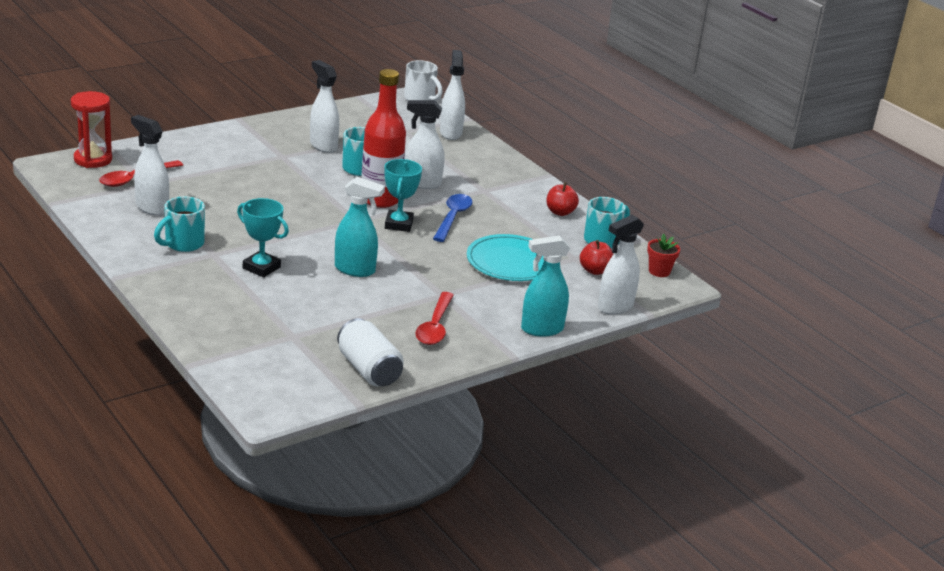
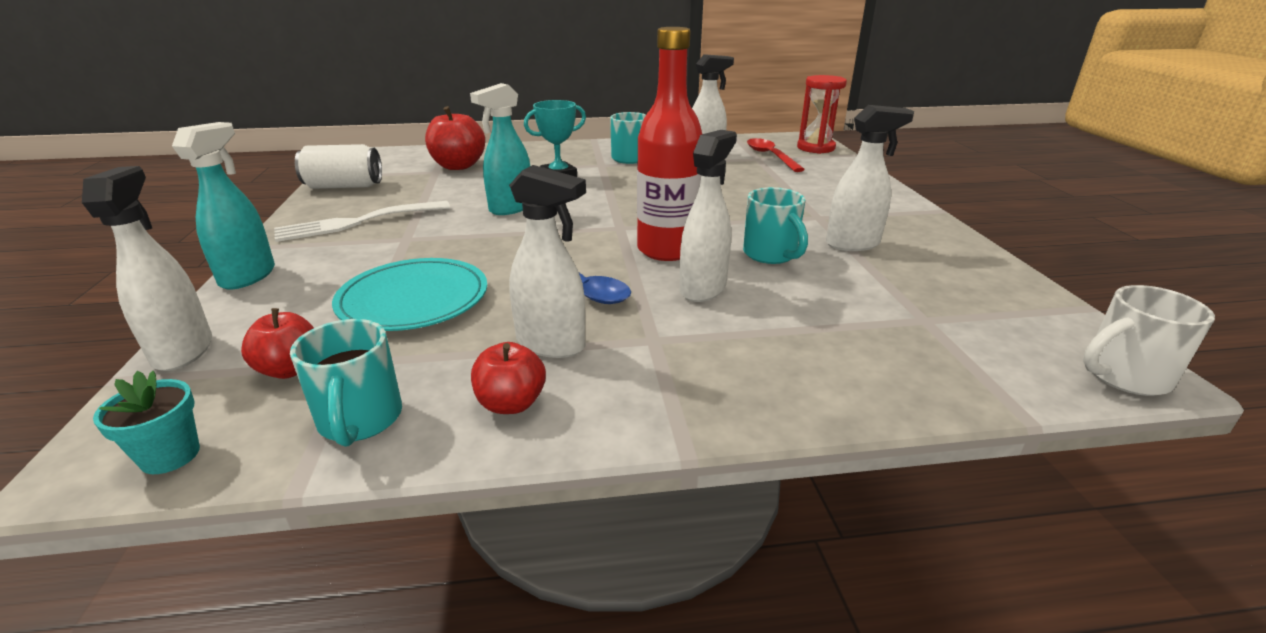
camera: 120 degrees right, 0 degrees up
(268, 328) = (458, 166): none -> red apple
(399, 224) = (590, 248): turquoise trophy -> none
(435, 326) = (357, 222): red spoon -> white fork
(450, 133) = (927, 369): white spray bottle -> white spray bottle (551, 344)
(659, 271) = (170, 456): red flower pot -> turquoise flower pot

